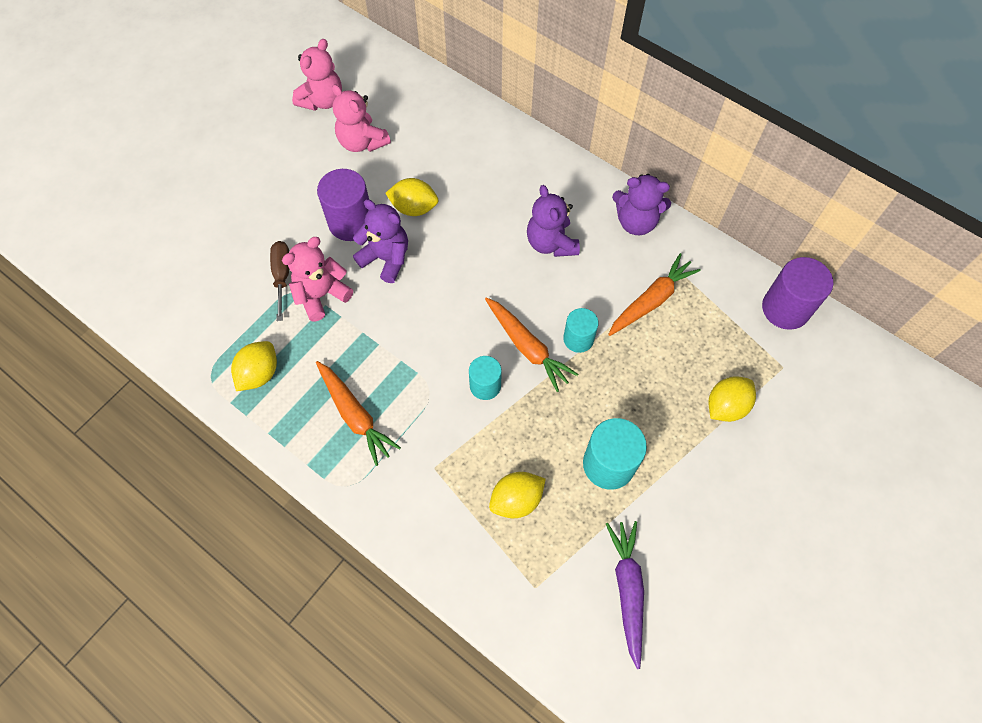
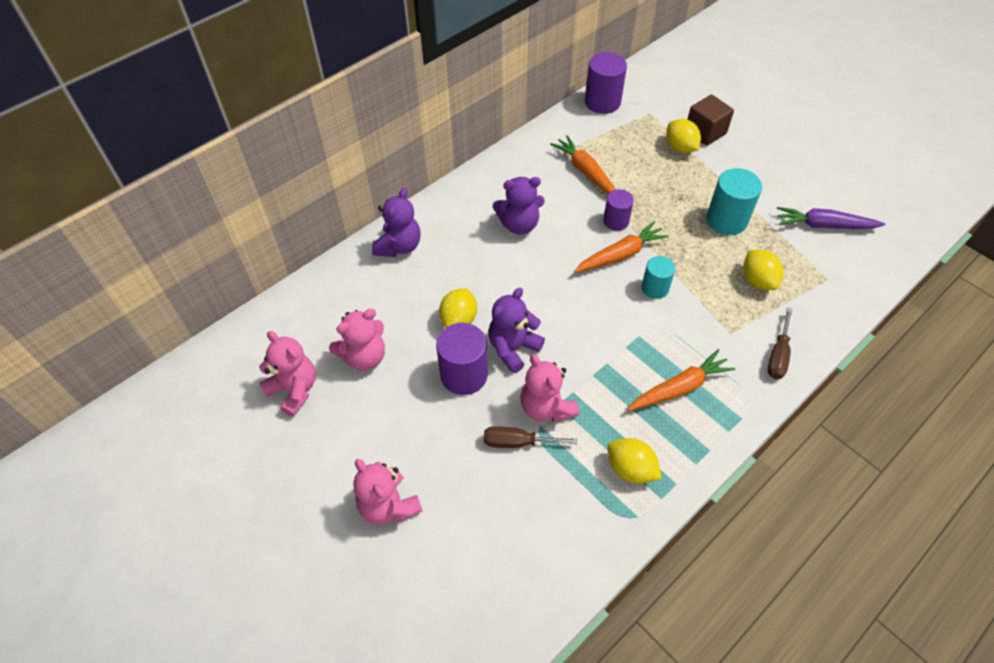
camera: 80 degrees left, 10 degrees down
(217, 189) = (388, 505): none -> pink teddy bear
(409, 520) = (778, 355): none -> brown screwdriver
(578, 339) = (616, 221): turquoise cylinder -> purple cylinder
(636, 222) = (509, 168): purple teddy bear -> purple teddy bear (399, 246)
(767, 437) = (705, 132): none -> brown cube

